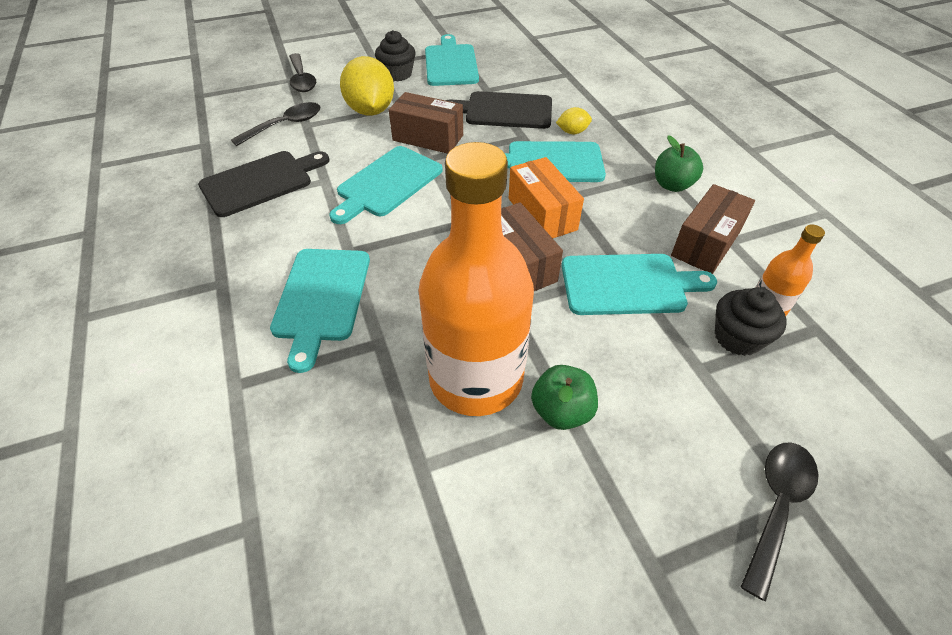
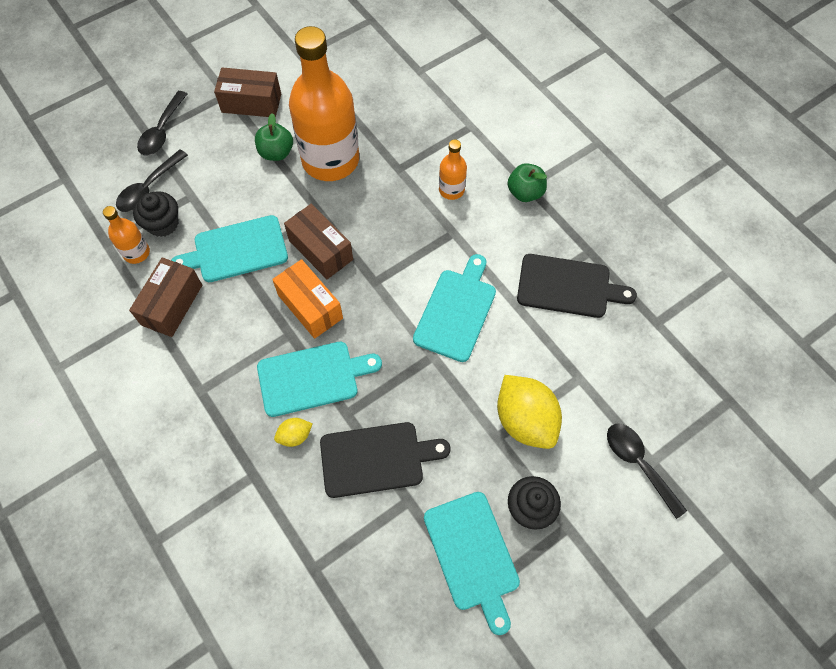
camera: 165 degrees right, 15 degrees up
(261, 182) = (568, 286): black cutting board -> black cutting board turned 120 degrees counterclockwise
(285, 125) = (600, 371): black spoon -> black spoon (149, 188)
(321, 298) = (451, 190): turquoise cutting board -> orange bottle
(428, 138) = (444, 387): brown box -> brown box (251, 103)
(672, 185) = (193, 373): green apple -> green apple (525, 192)

